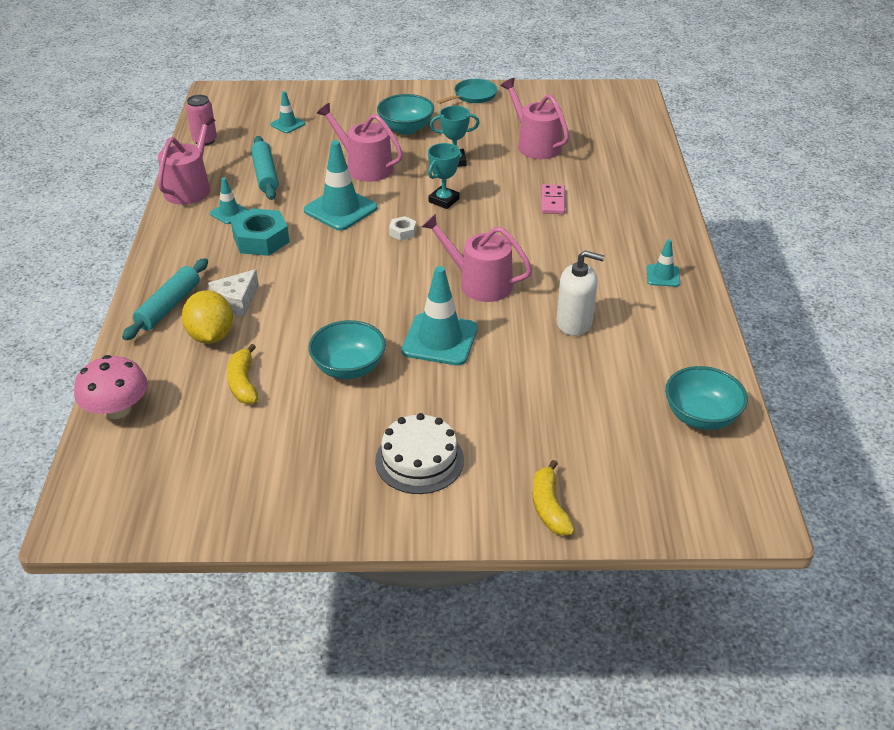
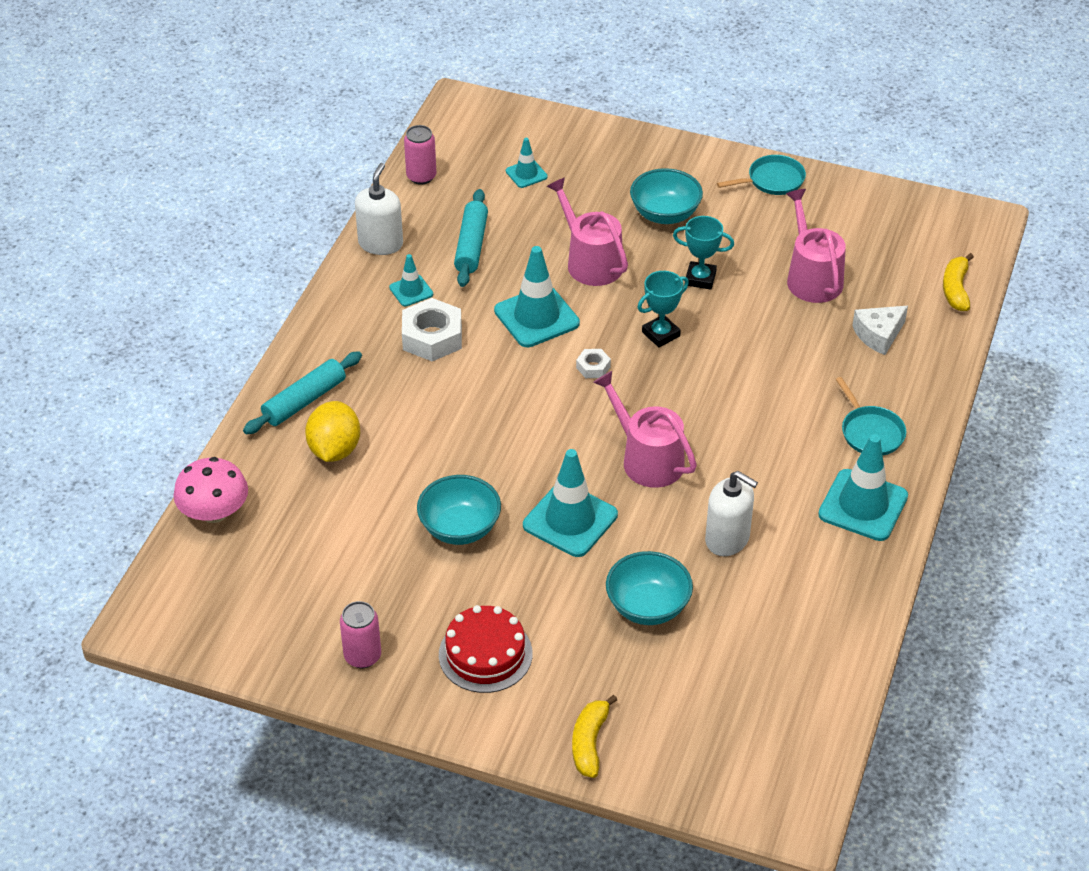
camera: 20 degrees right, 5 degrees up
(190, 187) = (380, 243): pink watering can -> white soap dispenser
(236, 301) = (376, 413): white cheese -> white cheese (878, 335)
(243, 383) = (346, 516): yellow banana -> yellow banana (955, 289)
(261, 239) = (432, 337): turquoise nut -> white nut
(307, 492) = (362, 656): none -> pink can
(419, 460) = (485, 654): white cake -> red cake
(552, 201) = (789, 368): pink domino -> none
(637, 228) = (870, 432): none -> turquoise pan
(663, 276) = (863, 505): turquoise traffic cone -> turquoise traffic cone, size x1.90
(701, 416) = (802, 690): turquoise bowl -> turquoise bowl (647, 606)

